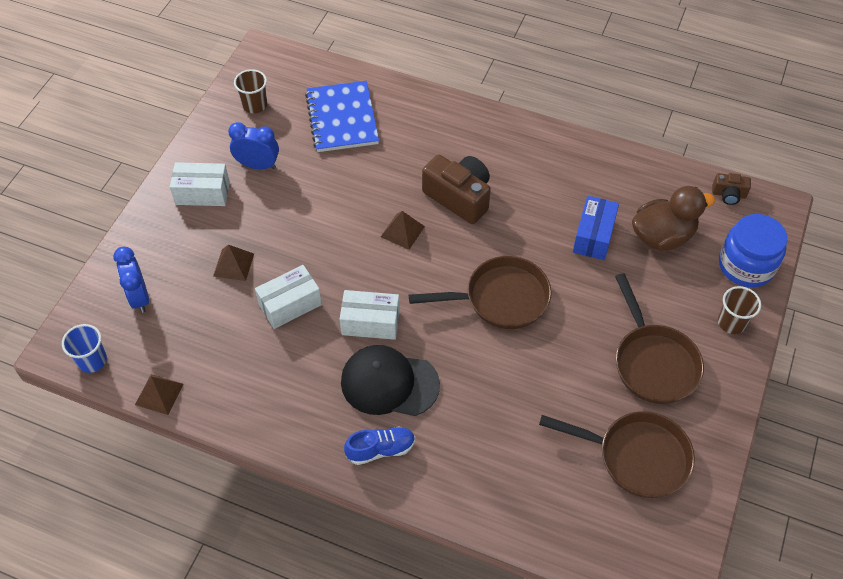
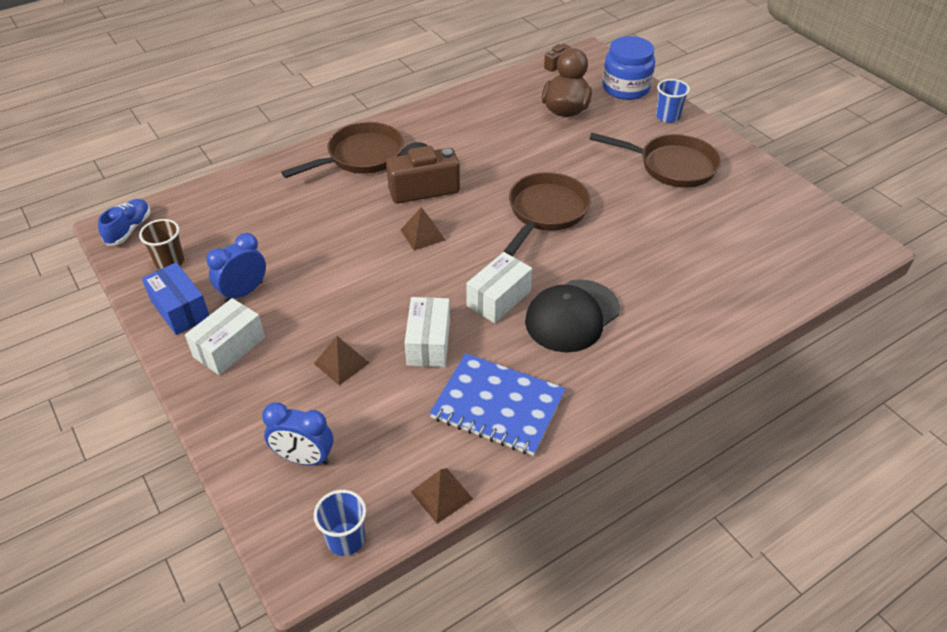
camera: 55 degrees left, 10 degrees down
(342, 118) = (259, 213): blue notebook -> blue notebook (498, 406)
(380, 449) = (636, 353): blue shoe -> blue shoe (129, 229)
(593, 236) = (533, 139): blue box -> blue box (180, 309)
(637, 457) = (747, 213): brown pan -> brown pan (361, 156)
(731, 322) = (667, 116): brown cup -> blue cup

